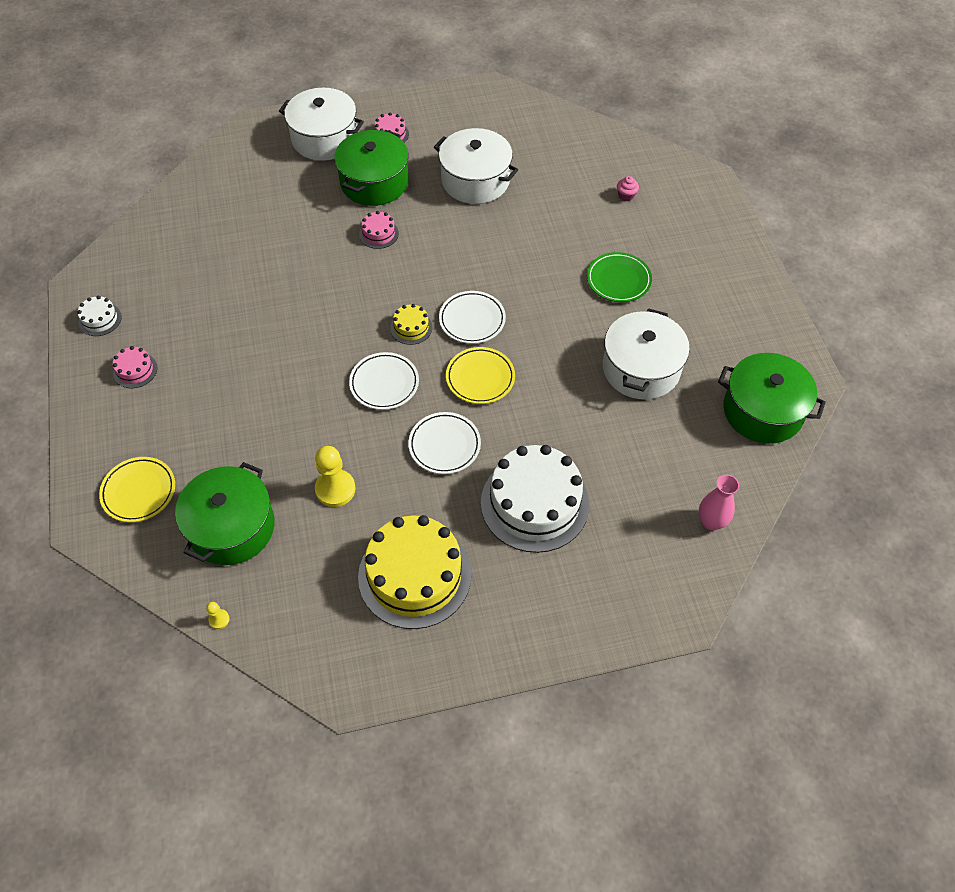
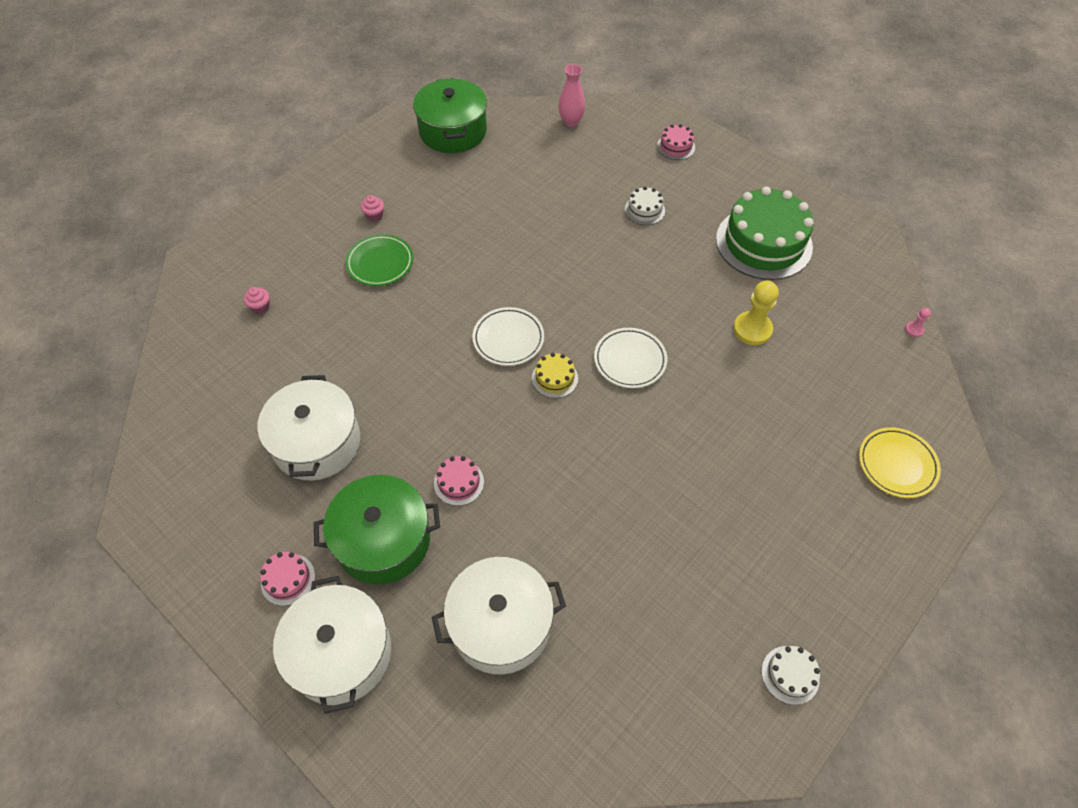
camera: 125 degrees left, 0 degrees up
(135, 370) = (806, 577): pink cake -> pink cake (676, 146)
(219, 619) = (914, 330): yellow pawn -> pink pawn
(232, 527) = (850, 374): green pot -> none
(414, 575) = (763, 243): yellow cake -> green cake
(444, 445) = (648, 286): white plate -> none
(480, 378) = (565, 299): yellow plate -> none
(534, 503) = (644, 210): white cake -> white cake, size x0.44
(641, 368) = (468, 208): white pot -> white pot (500, 624)
(680, 300) = (374, 215): none -> pink cupcake

